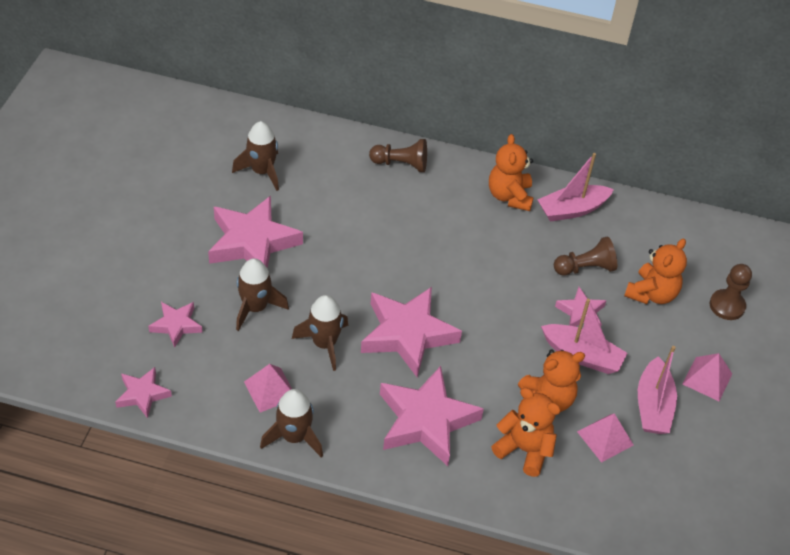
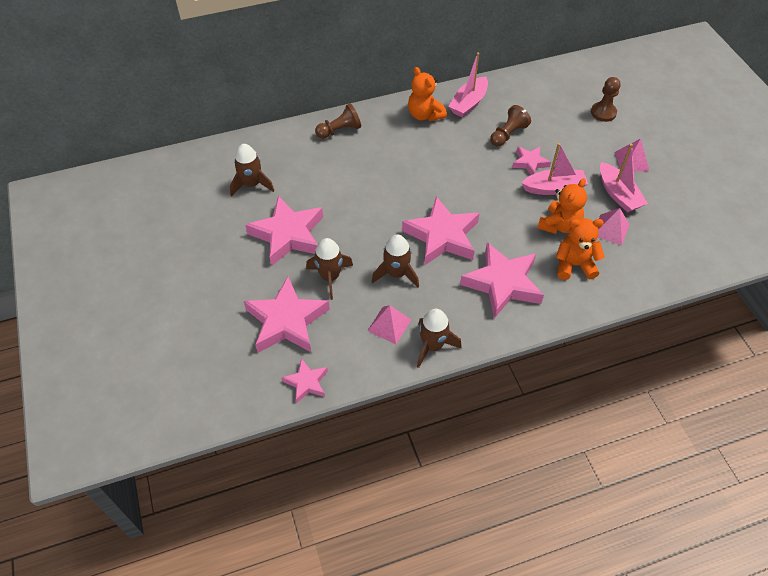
camera: 30 degrees left, 5 degrees up
(176, 325) = (287, 321): pink star -> pink star, size x1.93
(651, 294) = (558, 129): orange teddy bear -> none

